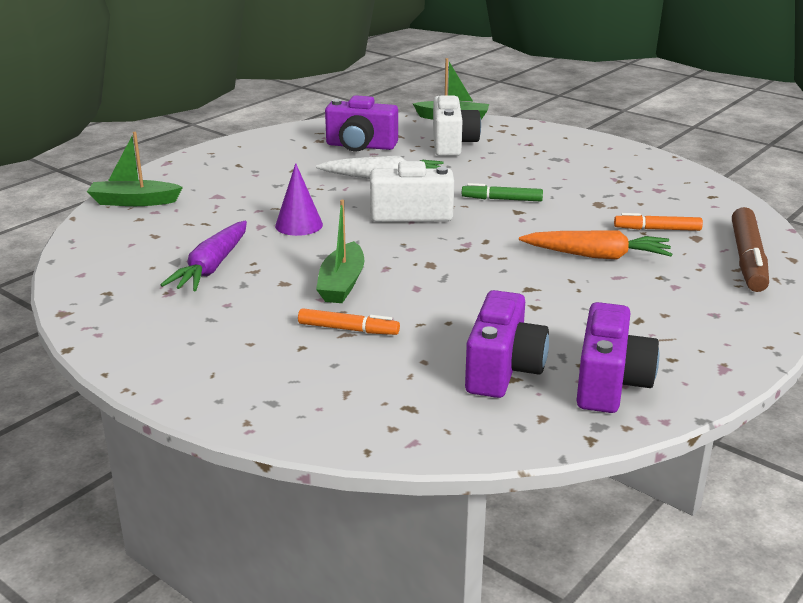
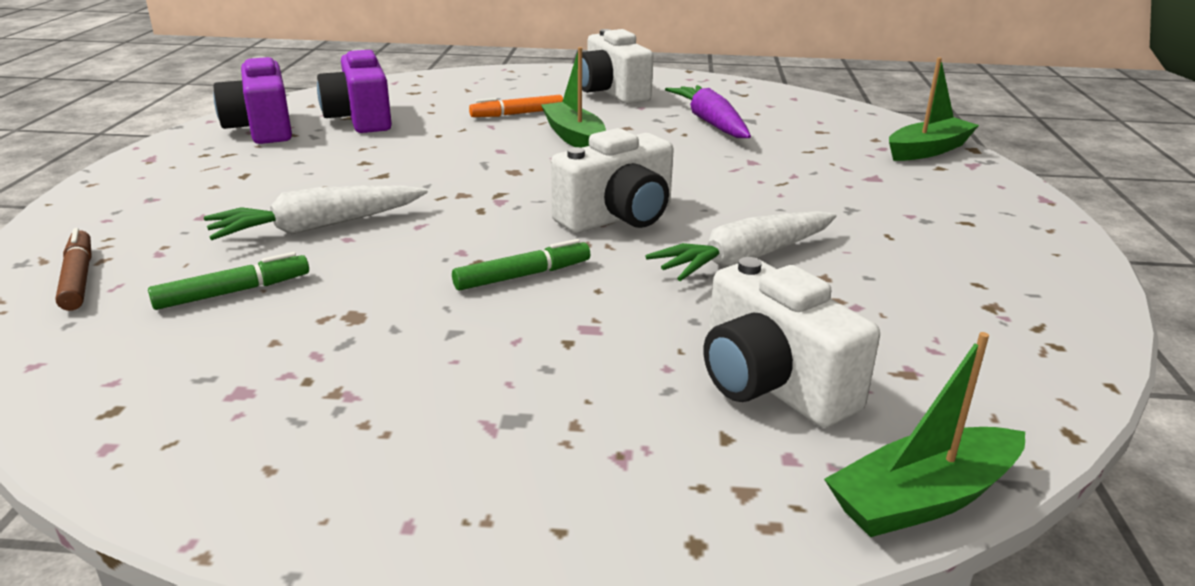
camera: 145 degrees right, 0 degrees up
(214, 334) = (612, 93): none -> white camera
(299, 225) = (717, 172): purple cone -> none
(360, 146) = (906, 315): purple camera -> none
(597, 256) = (318, 227): orange carrot -> white carrot
(657, 229) = (233, 292): orange marker -> green marker
(748, 259) = (78, 278): brown marker -> brown marker, size x0.59

